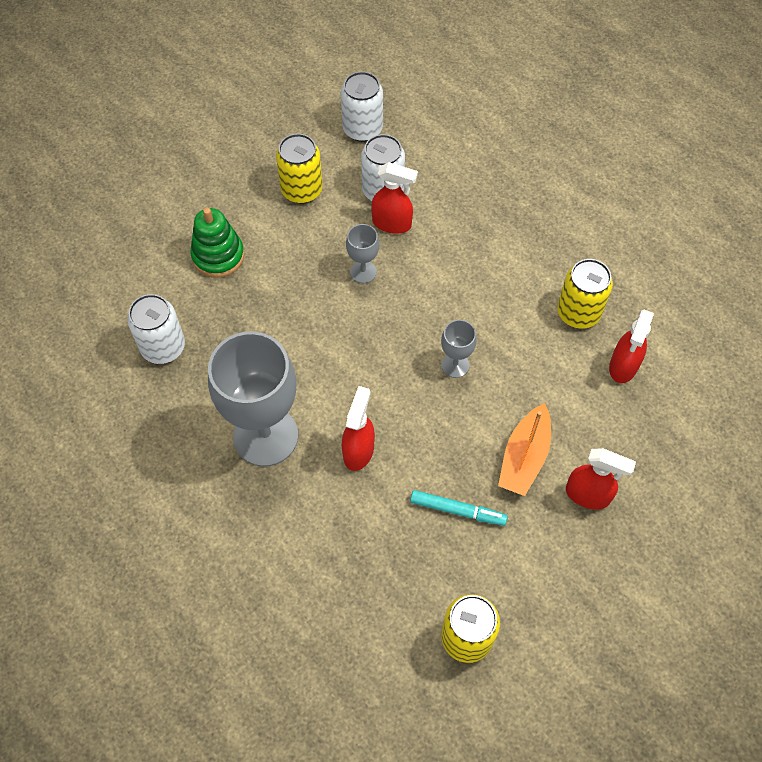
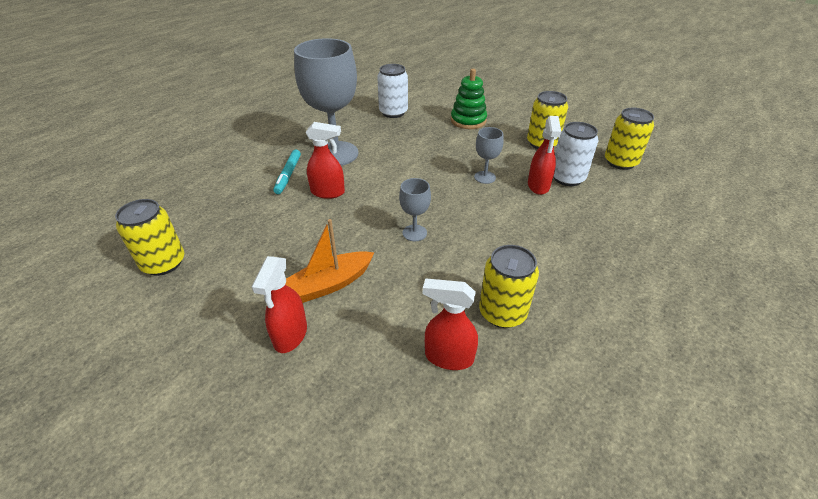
camera: 80 degrees right, 20 degrees down
(362, 129) = (620, 162): white can -> yellow can
(457, 510) = (277, 247): turquoise marker -> turquoise marker (288, 175)
(524, 457) = (329, 284): orange boat -> orange boat turned 45 degrees counterclockwise

